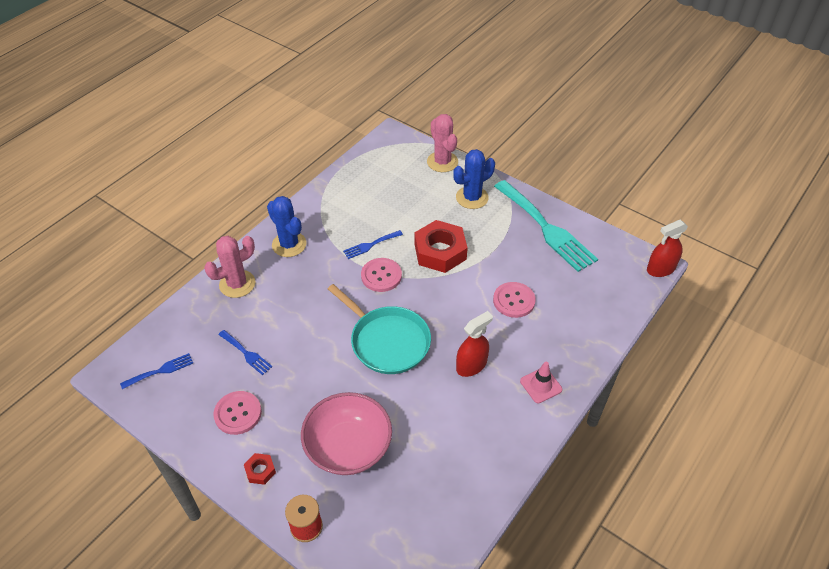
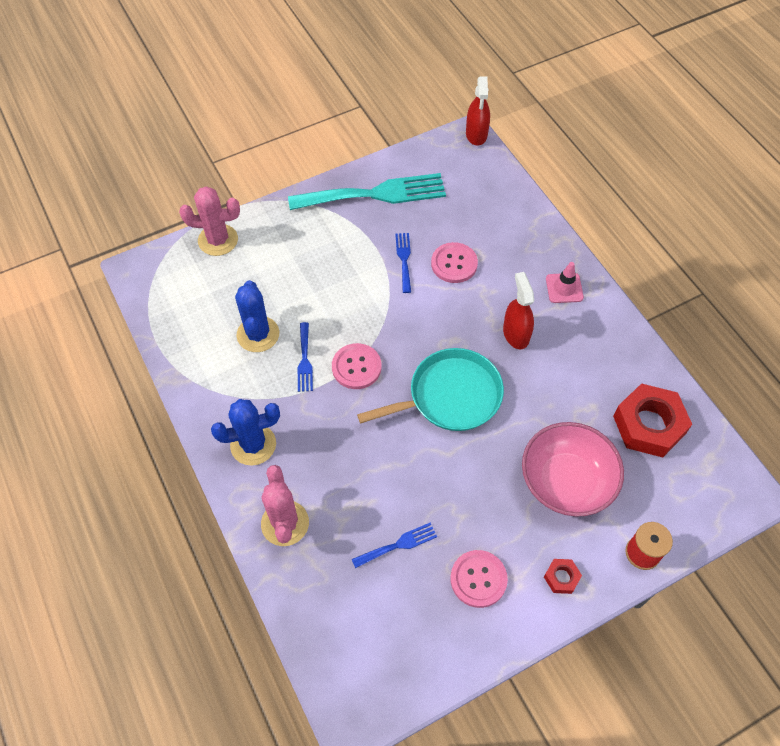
camera: 65 degrees left, 10 degrees up
(161, 371) = (377, 651): blue fork -> blue fork (404, 259)
(440, 251) = (353, 298): red nut -> red nut (648, 425)
(472, 198) = (292, 237): blue cactus -> blue cactus (258, 334)

